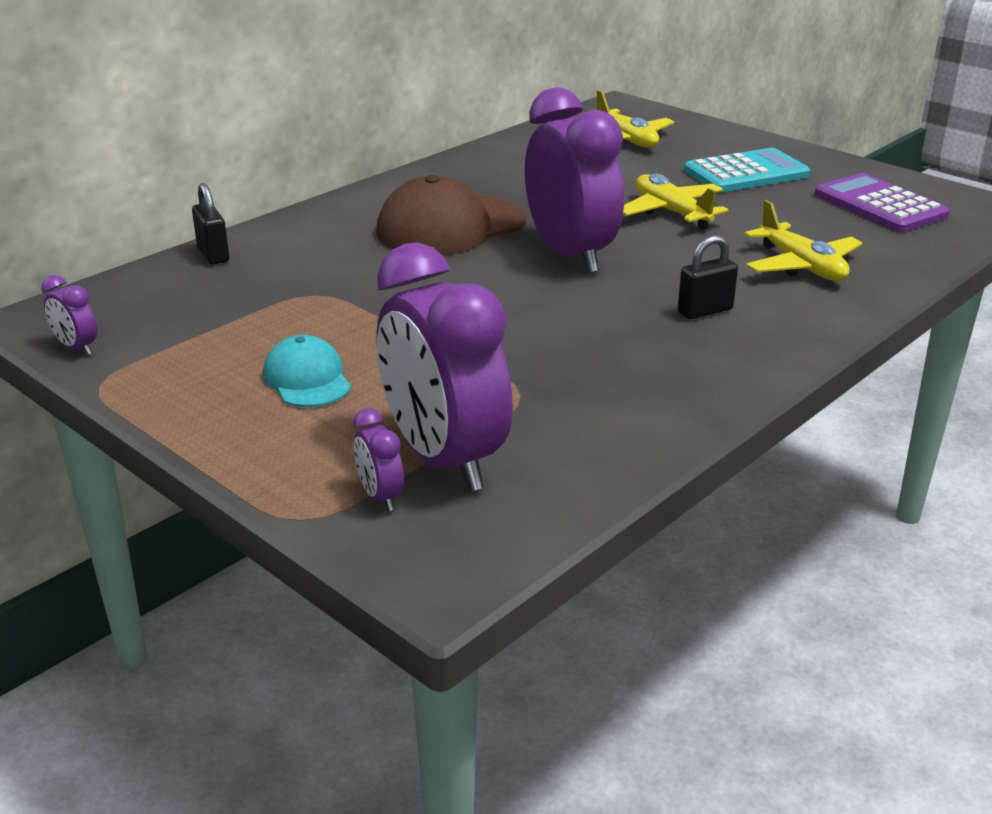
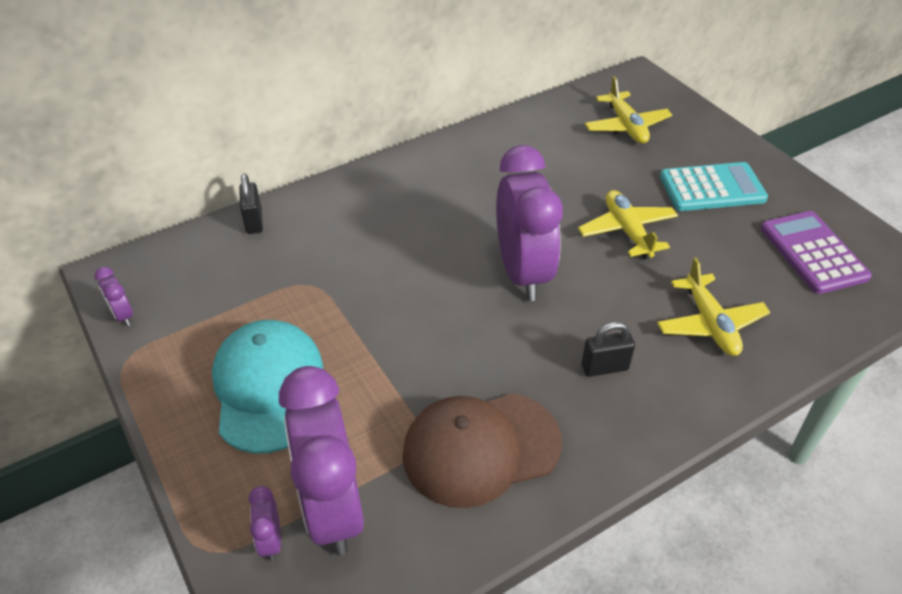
camera: 15 degrees right, 15 degrees up
(307, 379) = (268, 387): turquoise cap -> turquoise cap, size x1.80
(450, 226) = (442, 218): brown cap -> brown cap (481, 448)

